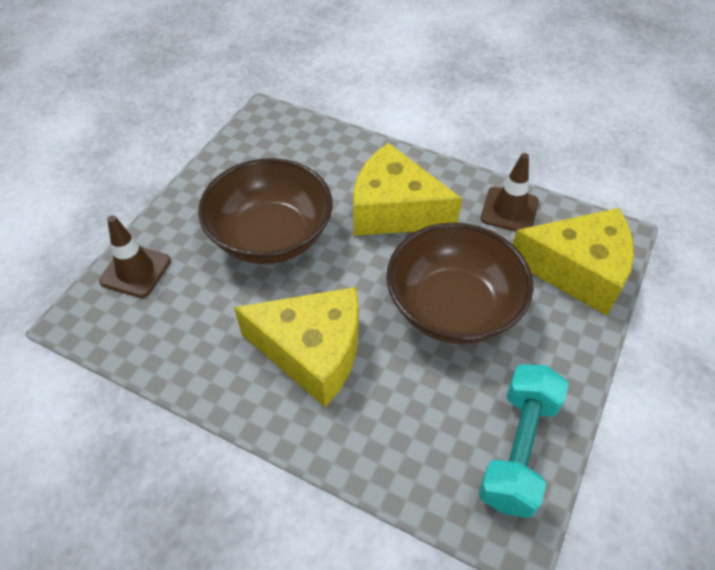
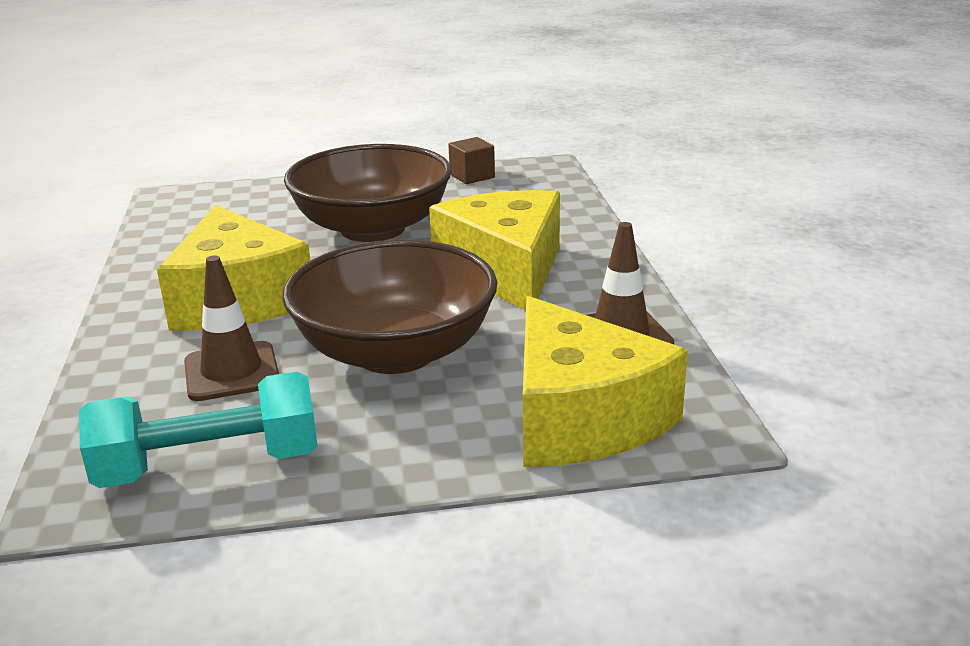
camera: 55 degrees right, 25 degrees down
(135, 271) = (252, 195): brown traffic cone -> brown traffic cone (232, 372)
(239, 150) = (472, 176): none -> brown cube

